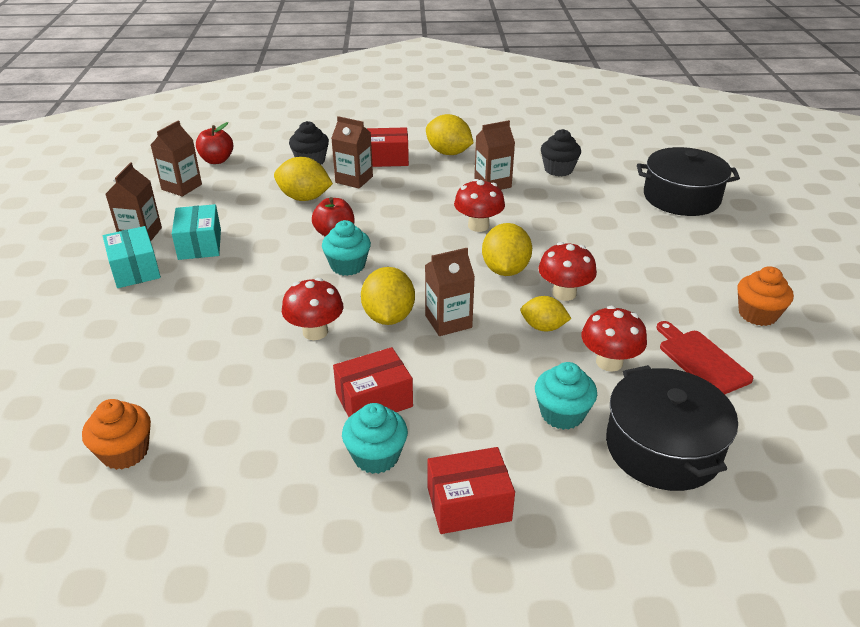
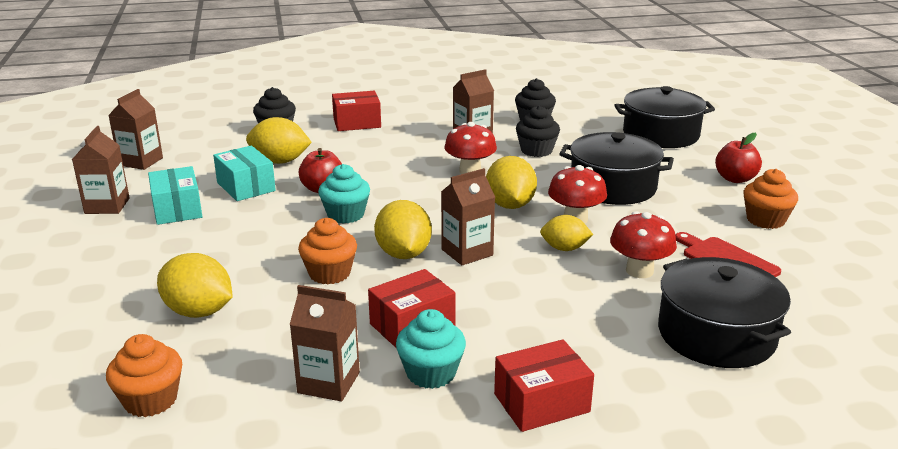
camera: 10 degrees left, 10 degrees down
(135, 269) = (110, 237): turquoise box -> turquoise box (246, 187)
(217, 160) = (173, 136): red apple -> red apple (735, 179)
(315, 332) = (329, 273): red mushroom -> orange cupcake
(354, 179) = (328, 142): brown carton -> brown carton (328, 382)
(448, 153) = (419, 114): yellow lemon -> yellow lemon (199, 312)
(550, 206) = (536, 151): none -> black cupcake
(562, 414) = (608, 317): turquoise cupcake -> none
(613, 257) = (613, 187): none -> black pot

